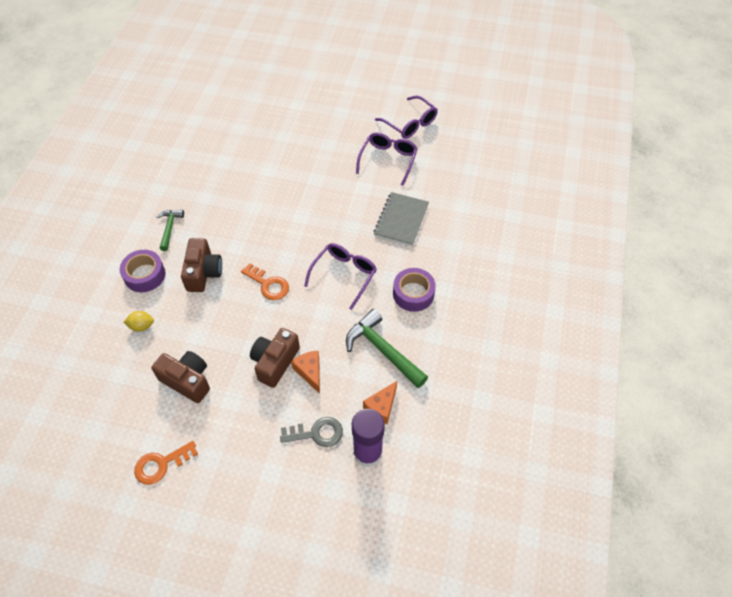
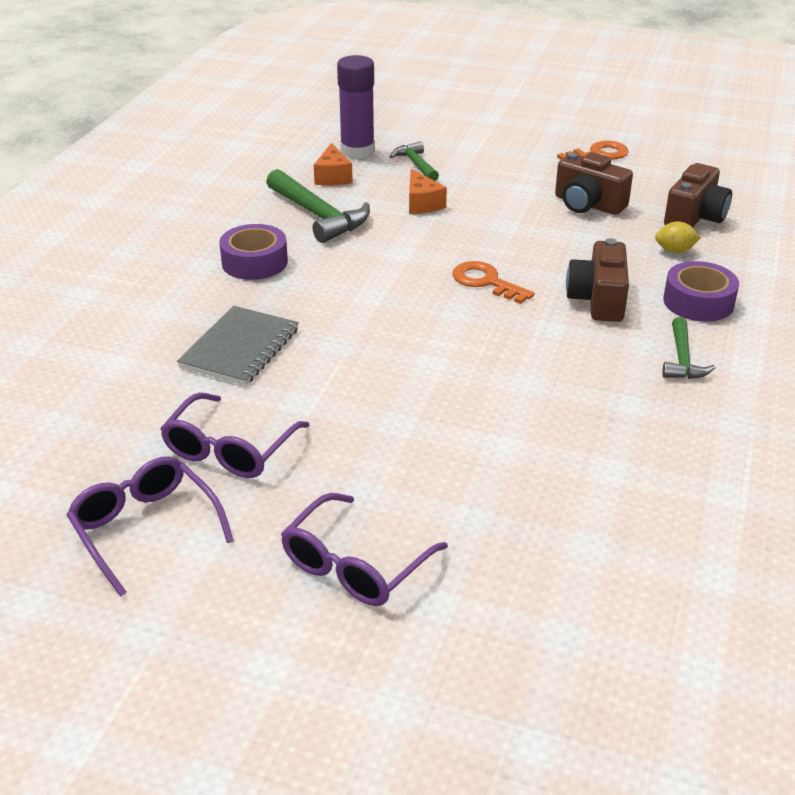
camera: 175 degrees left, 20 degrees down
(275, 362) = (470, 213): brown camera -> brown camera (695, 217)
(317, 433) = (415, 164): grey key -> green hammer
(344, 275) = (360, 286): purple glasses -> purple glasses (355, 565)
(381, 407) = (333, 177): orange cheese -> orange cheese turned 135 degrees clockwise

